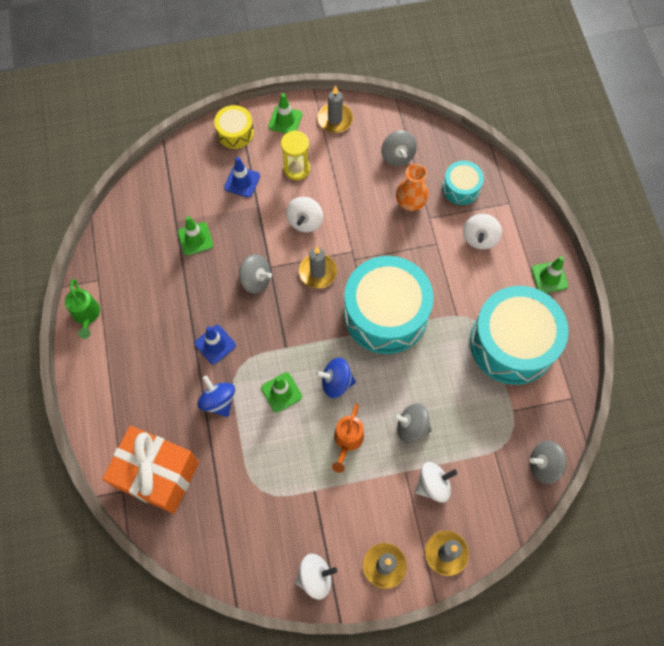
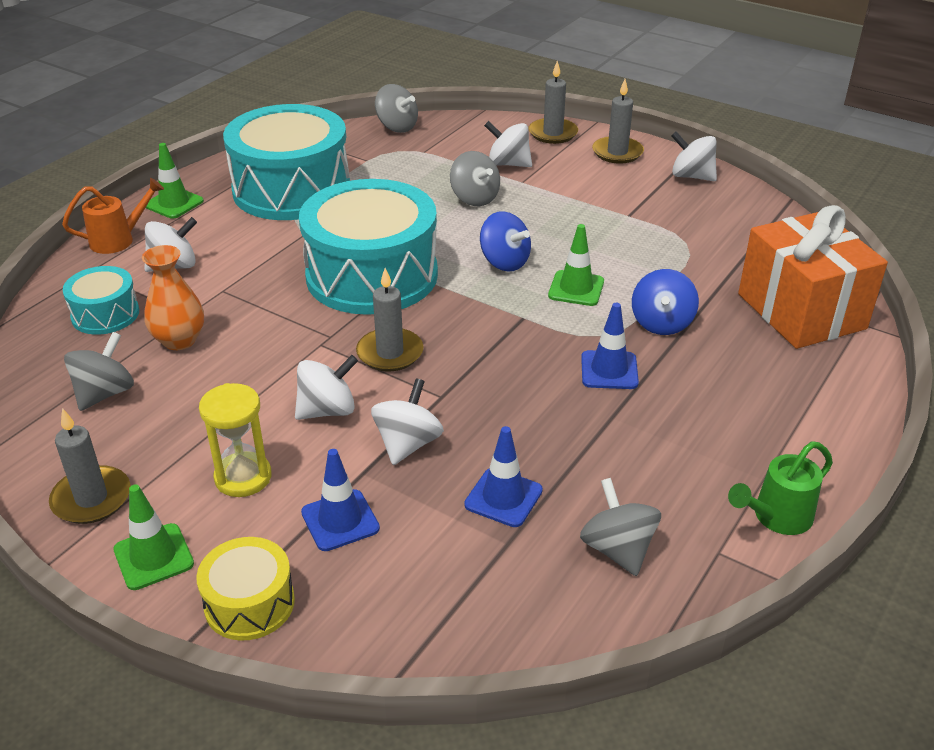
camera: 135 degrees left, 30 degrees down
(86, 315) = (776, 517): green watering can -> green watering can turned 150 degrees counterclockwise
(195, 239) = (503, 497): green traffic cone -> blue traffic cone
(256, 232) = (407, 444): none -> white spinning top
(256, 280) = (477, 395): grey spinning top -> grey spinning top (617, 549)
(347, 440) = (550, 223): orange watering can -> orange watering can (118, 240)

